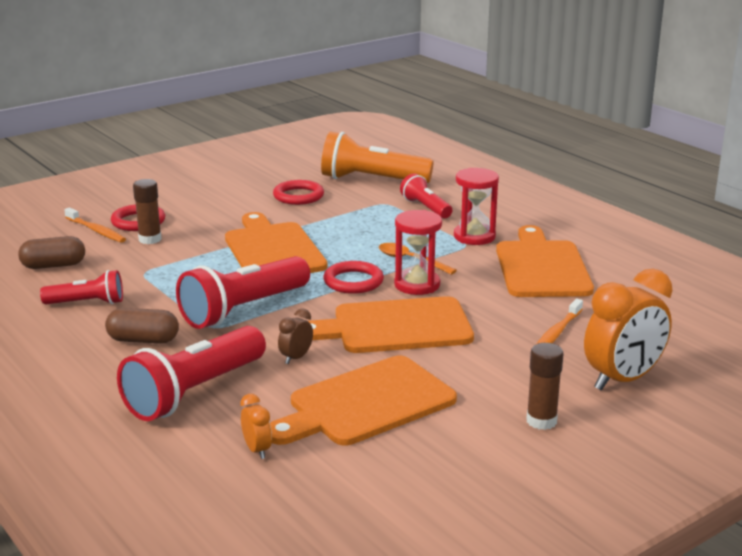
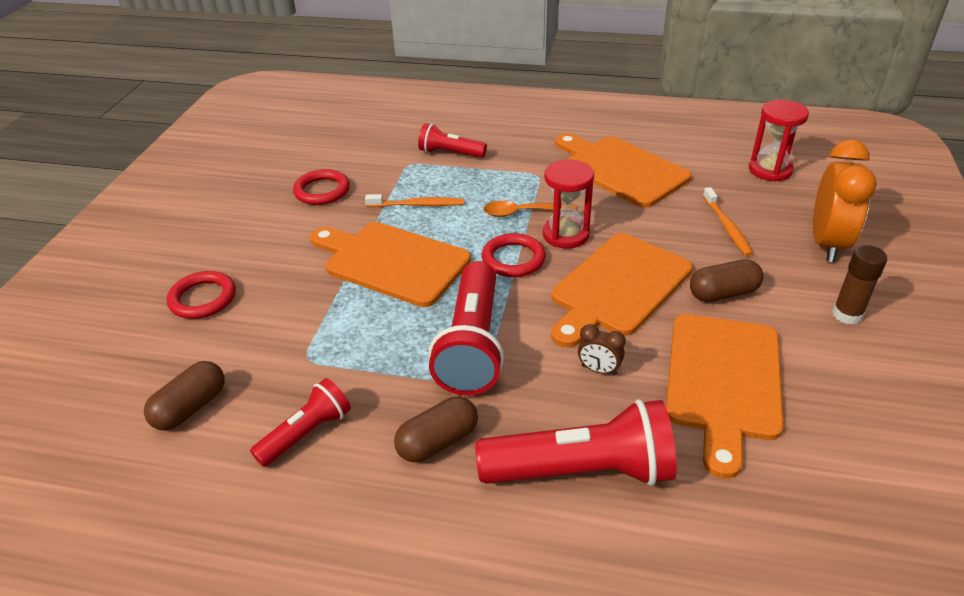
camera: 40 degrees left, 15 degrees up
(96, 230) = (170, 334): orange toothbrush -> orange toothbrush (417, 205)
(150, 239) = (250, 314): brown glue stick -> none
(194, 392) = (581, 470): red flashlight -> red flashlight turned 90 degrees counterclockwise
(257, 450) = (732, 496): orange clock -> none
(296, 358) = (599, 370): brown clock -> brown clock turned 60 degrees counterclockwise
(372, 180) = (361, 144): orange flashlight -> none
(467, 365) = (723, 293): none -> brown capsule
(474, 236) = (531, 164): red hourglass -> red hourglass (770, 170)

